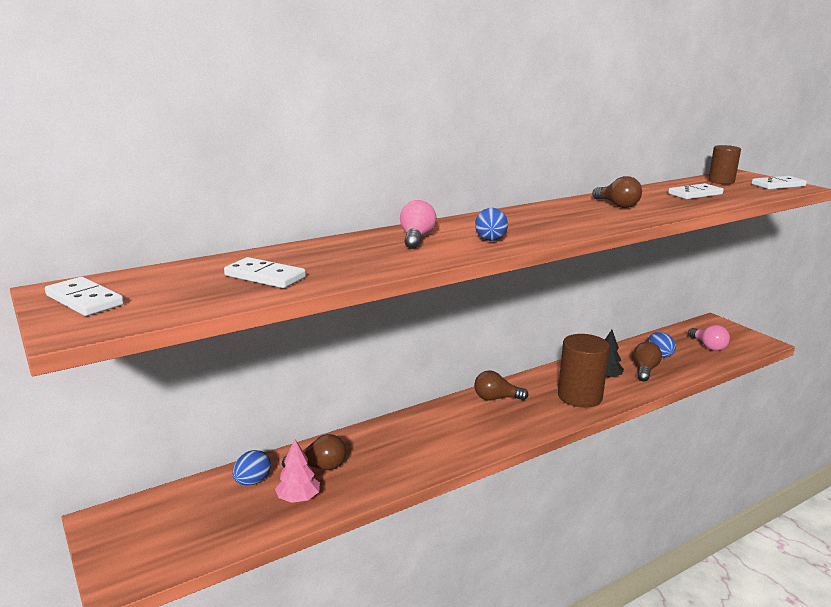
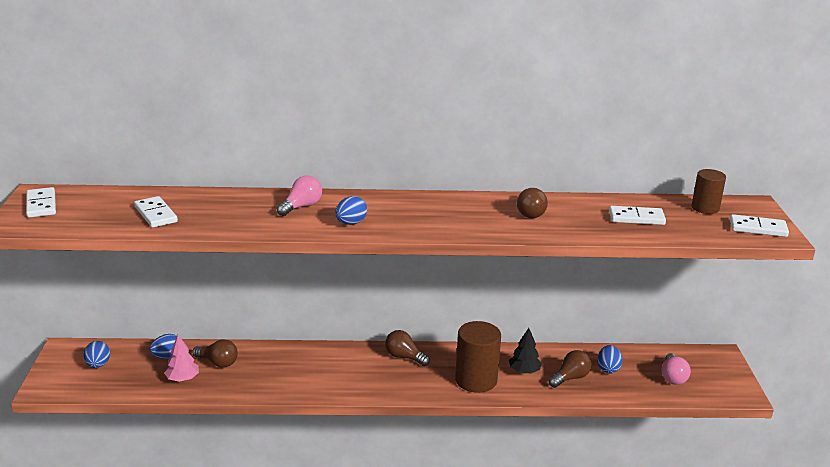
camera: 30 degrees right, 5 degrees up
(171, 522) = (98, 365): none -> blue egg

